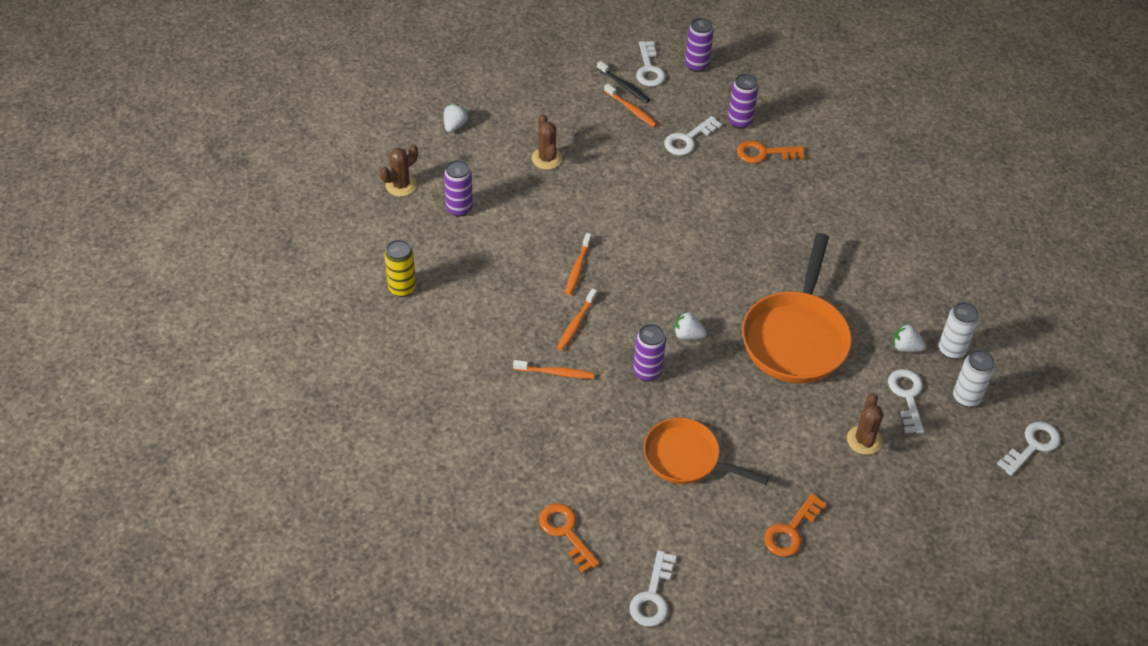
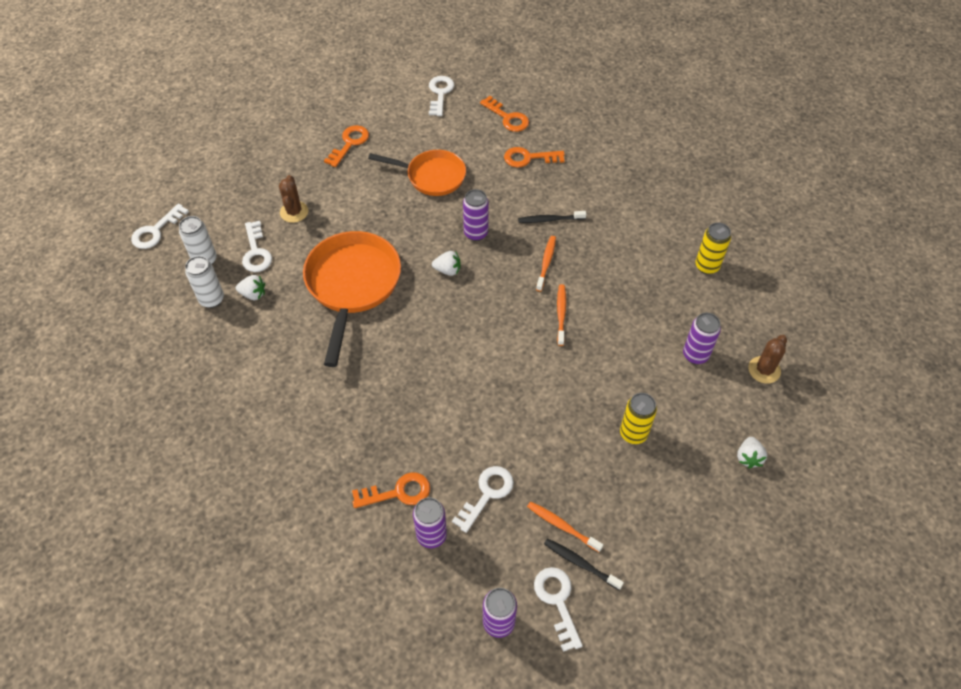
camera: 170 degrees right, 5 degrees up
(547, 158) = (633, 433): brown cactus -> yellow can
(555, 373) = (550, 220): orange toothbrush -> black toothbrush
(555, 462) = (529, 158): none -> orange key

